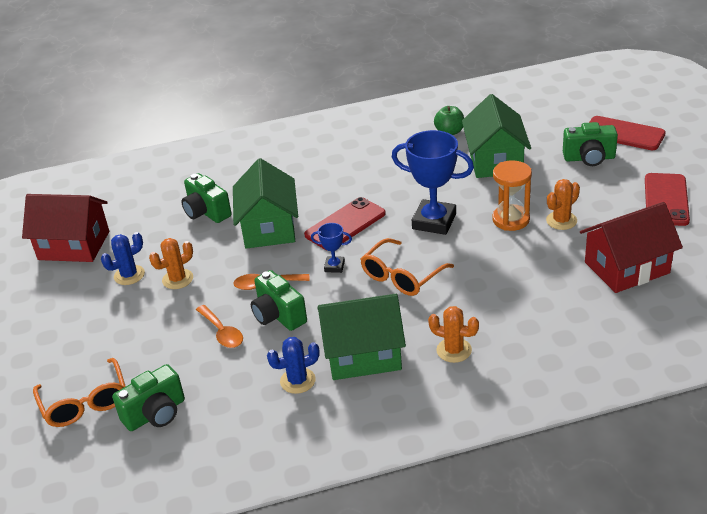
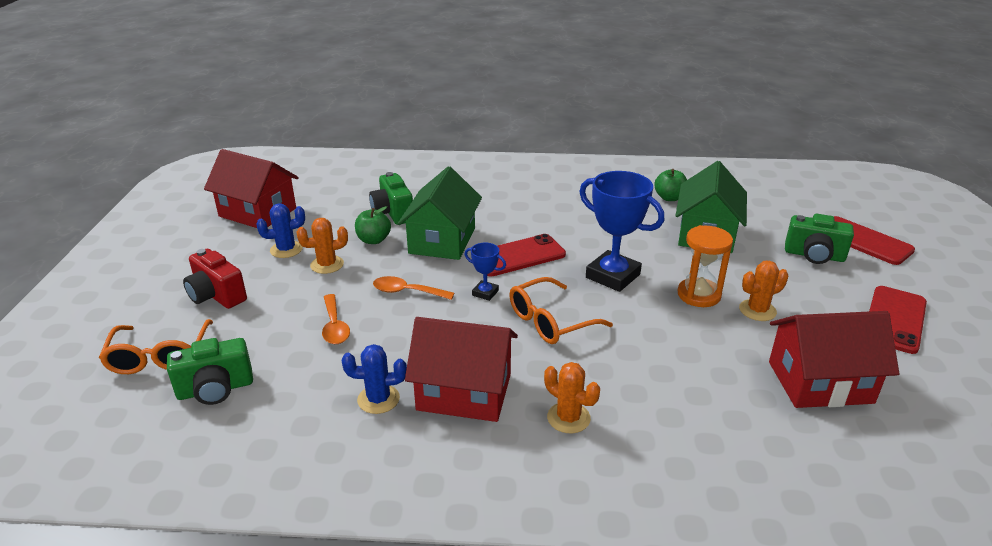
camera: 15 degrees right, 5 degrees down
(95, 336) = (216, 295): none -> red camera
(205, 244) = (373, 240): none -> green apple
(278, 315) = (400, 325): green camera -> none
(363, 355) = (464, 392): green house -> red house

